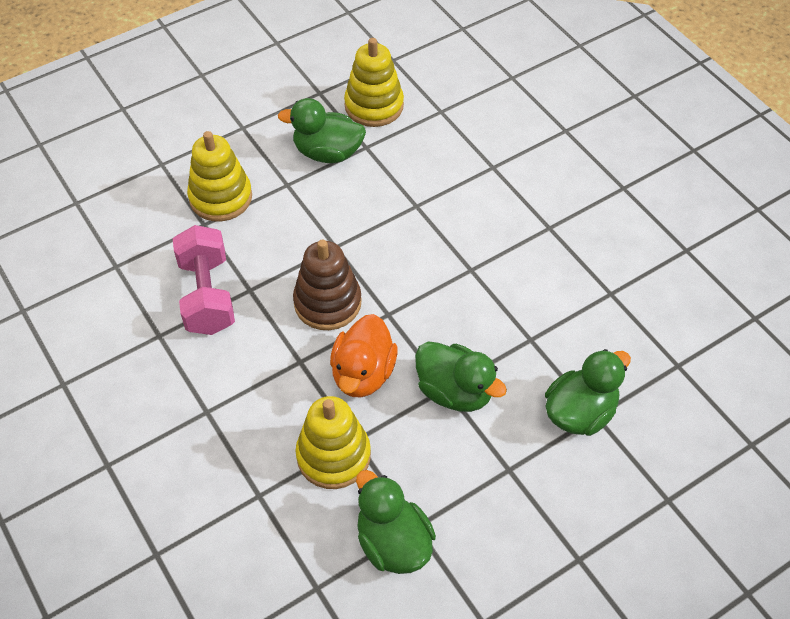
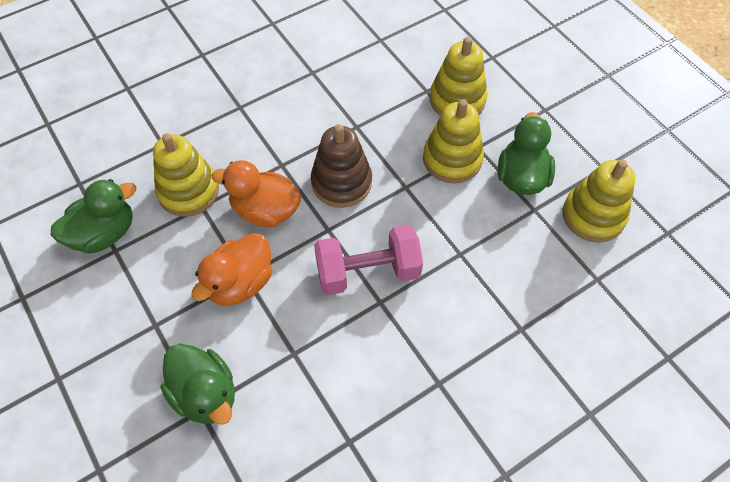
camera: 90 degrees right, 5 degrees up
(207, 295) = (350, 99): pink dumbbell -> pink dumbbell (368, 272)
(302, 206) = (452, 159): none -> yellow stacking toy
(455, 391) = (240, 283): green duck -> orange duck

